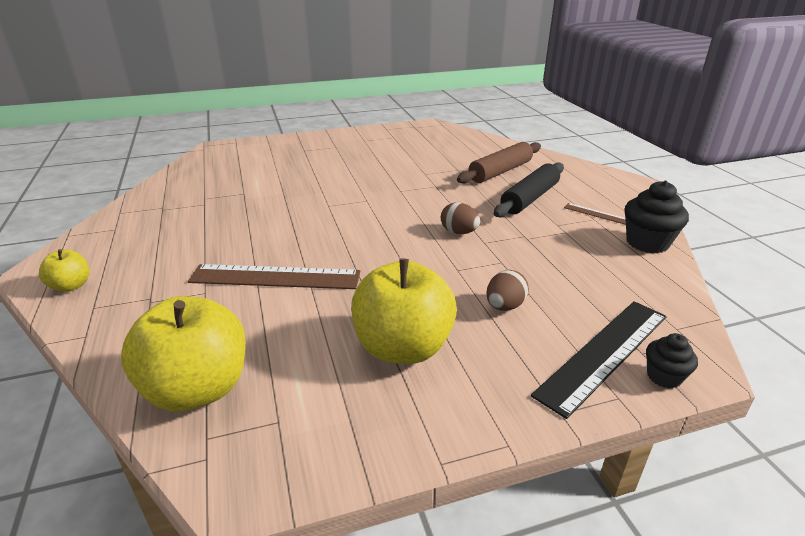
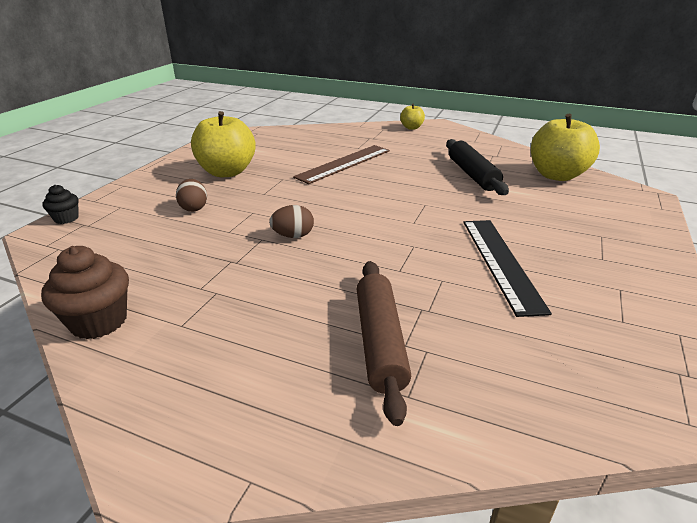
camera: 130 degrees right, 0 degrees up
(198, 389) = (285, 135): yellow apple -> yellow apple (556, 175)
(529, 198) = (283, 313): black rolling pin -> black rolling pin (472, 175)
(597, 214) = (180, 336): brown ruler -> none
(604, 353) = (109, 213): black ruler -> black ruler (500, 262)
(647, 243) = (99, 321): black cupcake -> brown cupcake

